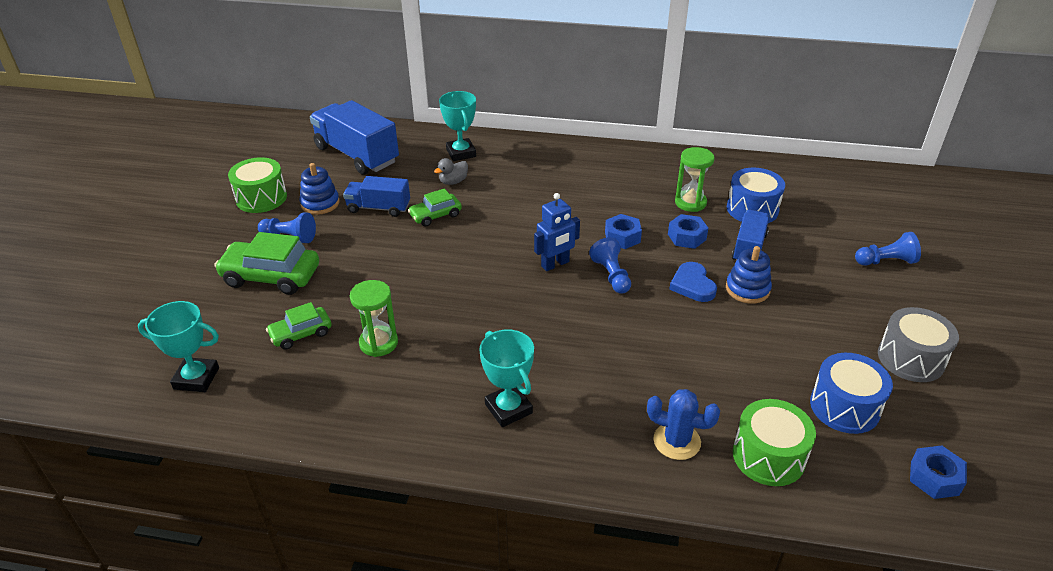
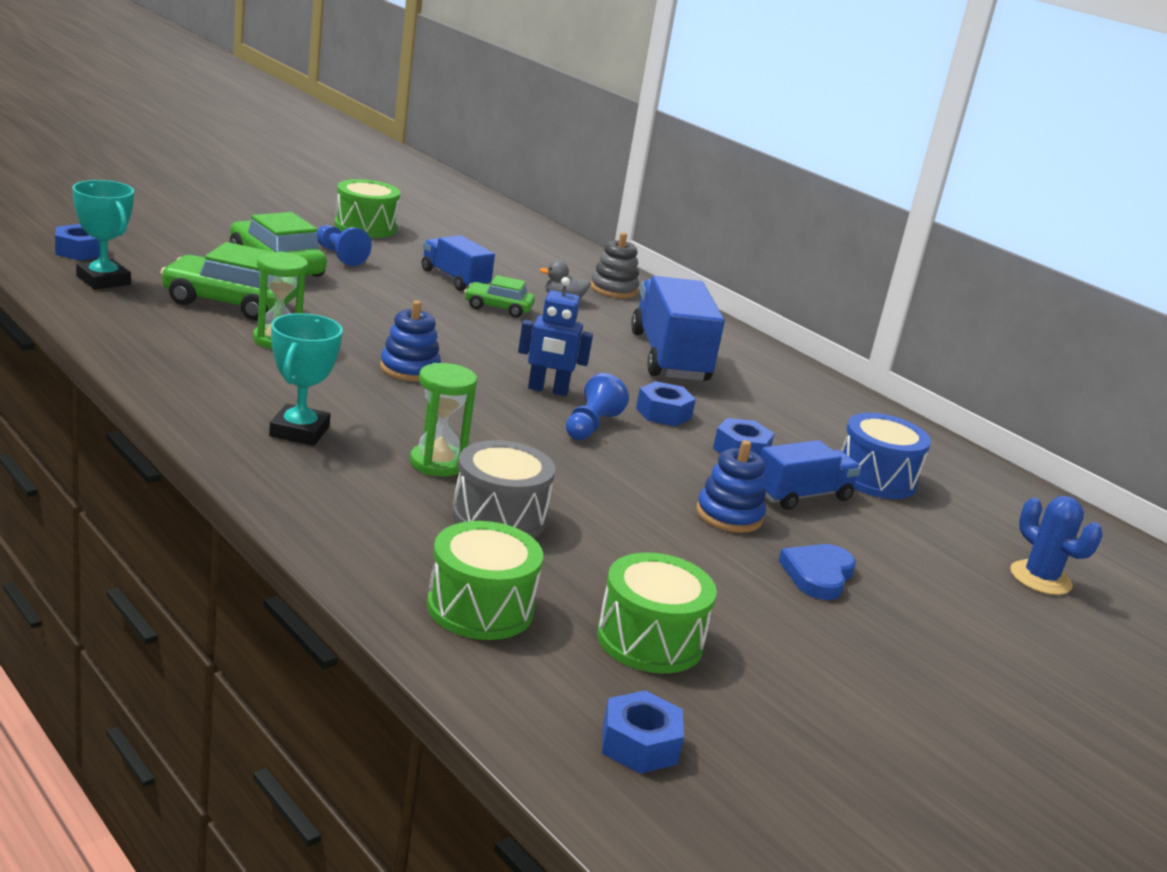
camera: 35 degrees right, 15 degrees down
(134, 364) = (79, 251): none -> blue nut
(301, 334) = (229, 303): green car -> green car, size x1.72
(320, 203) = (408, 253): blue stacking toy -> blue stacking toy (409, 369)
(357, 155) = (506, 245): blue truck -> blue truck (669, 357)
(461, 153) = (613, 289): turquoise trophy -> grey stacking toy
(677, 441) = (408, 541): blue cactus -> blue cactus (1040, 578)
(690, 203) = (803, 436): green hourglass -> green hourglass (437, 463)
(692, 285) = (669, 478): blue heart -> blue heart (818, 575)
(844, 407) = (649, 640): blue drum -> green drum
(885, 261) = (974, 600): blue pawn -> none
(910, 358) = (825, 669): grey drum -> grey drum (499, 516)

